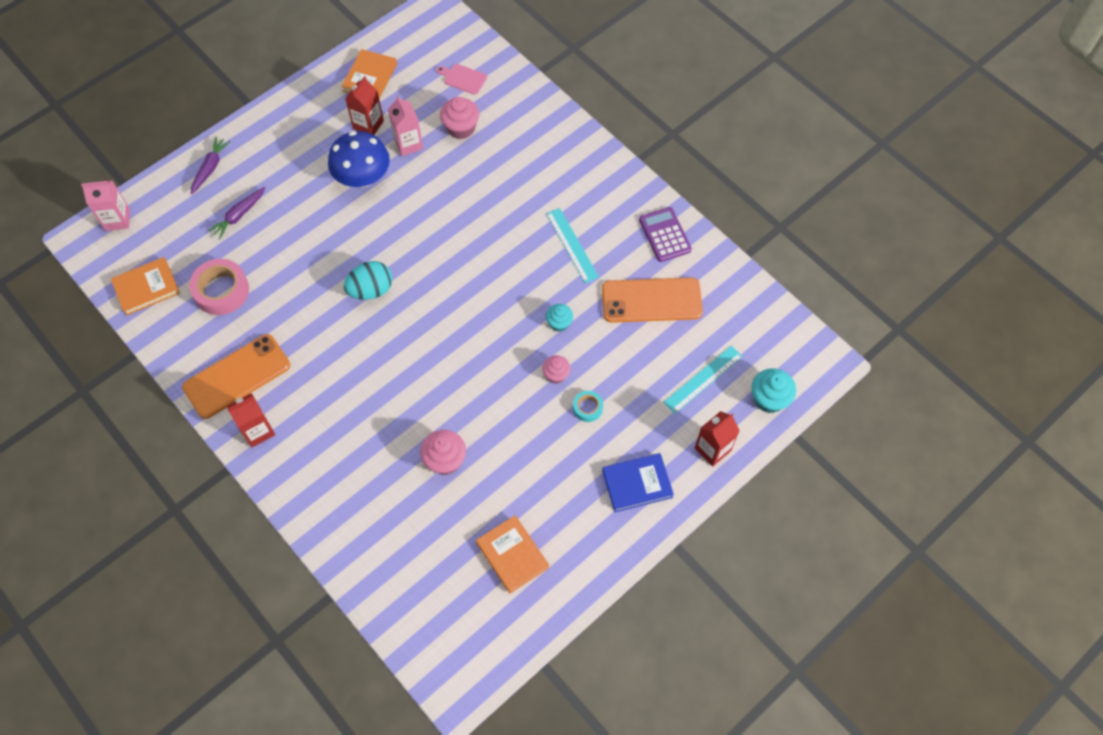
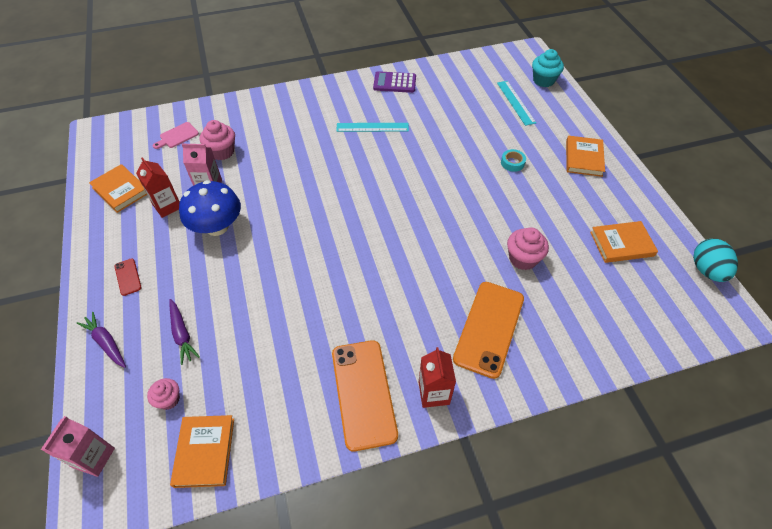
camera: 65 degrees left, 10 degrees down
(221, 291) = (257, 377): pink tape -> none
(278, 143) = (128, 277): none -> red phone
(371, 290) = (334, 257): turquoise egg -> turquoise egg (706, 270)
(556, 375) = (477, 170): pink cupcake -> pink cupcake (169, 399)
(559, 323) = (434, 155): turquoise cupcake -> none
(637, 484) = (583, 158): blue book -> orange book
(651, 300) = (442, 105): orange phone -> orange phone (489, 328)
(712, 449) = (570, 115): red carton -> none

